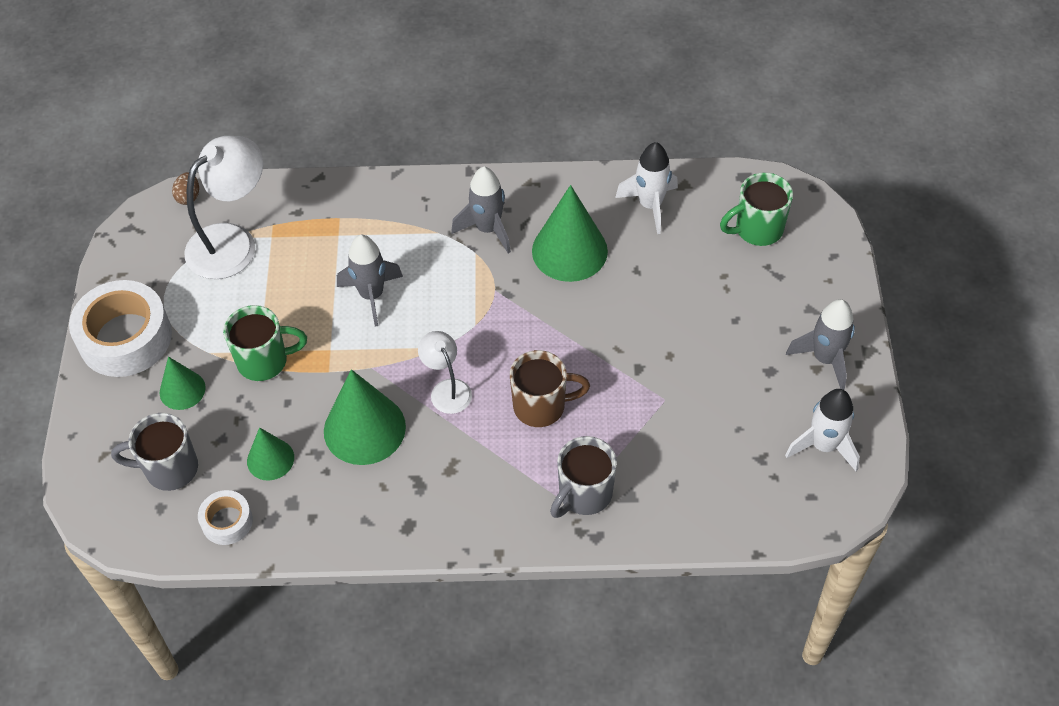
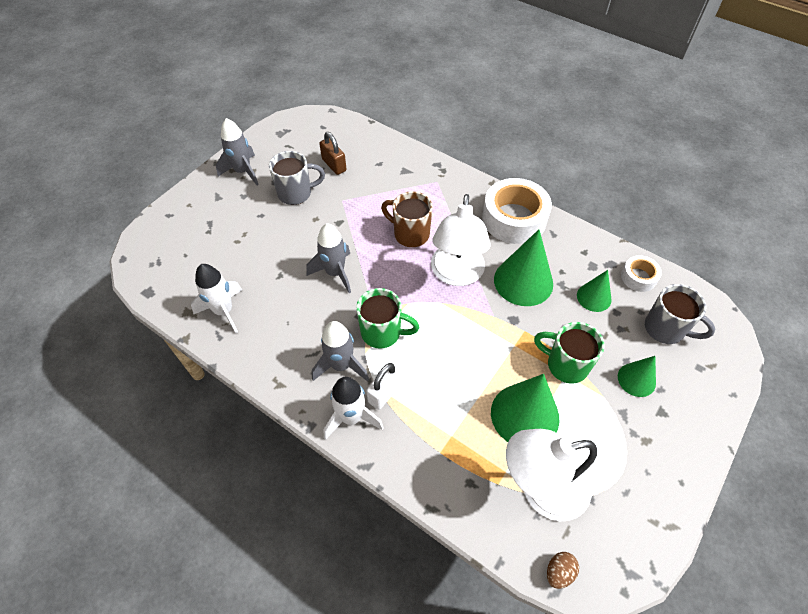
camera: 145 degrees left, 0 degrees up
(125, 338) = (668, 452): white tape -> white tape (514, 219)
(372, 295) = (460, 367): grey rocket -> grey rocket (335, 273)
(426, 232) = (385, 392): none -> white padlock
(447, 389) = (456, 274): white lamp -> white lamp, size x1.84
(569, 251) = (305, 314): green cone -> green cone (525, 415)
(584, 494) = (426, 183): grey mug -> grey mug (296, 193)
(728, 443) = (334, 165): none -> brown padlock
(757, 229) = (185, 254): green mug -> green mug (382, 332)
(823, 446) = (292, 140): white rocket -> white rocket (351, 418)

